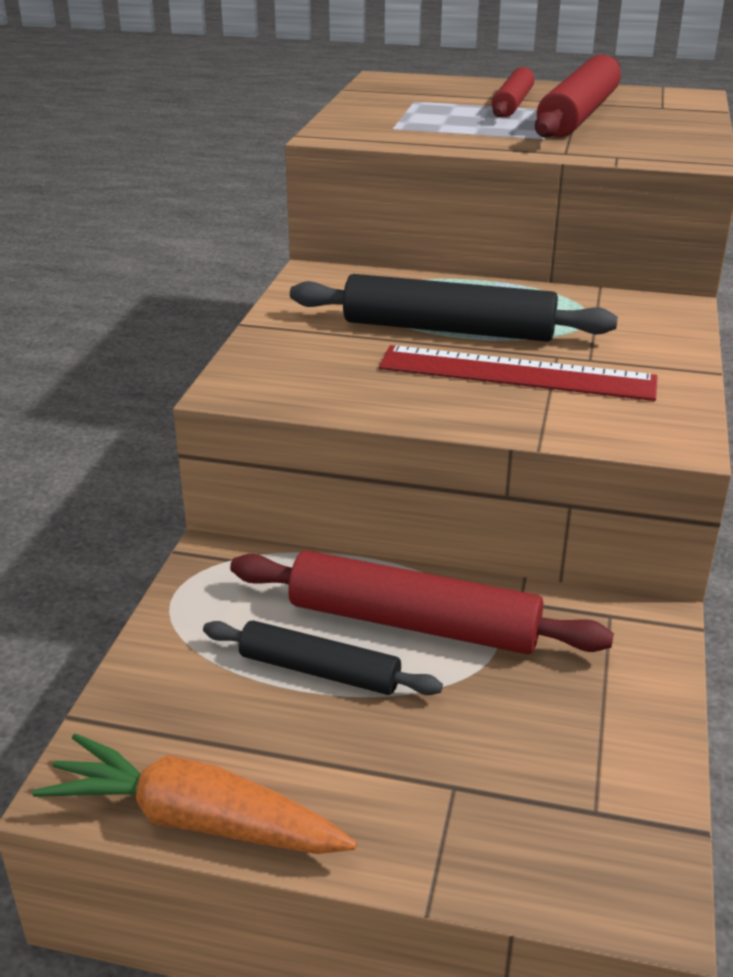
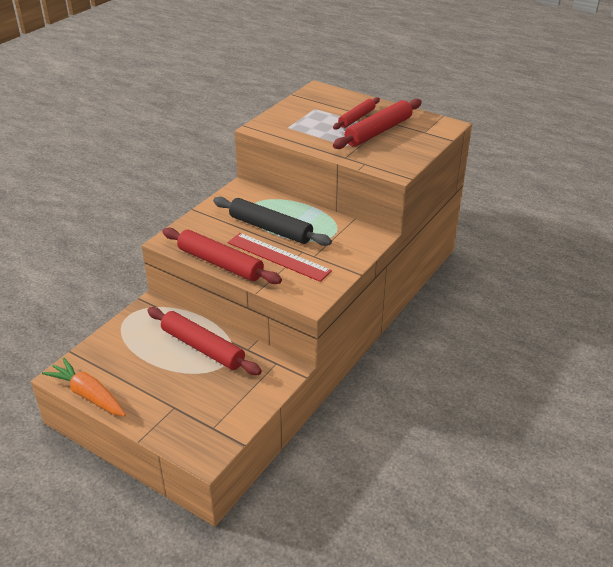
camera: 20 degrees right, 5 degrees up
(319, 671) = (158, 357): black rolling pin -> none
(399, 409) = (220, 263): none -> red rolling pin

